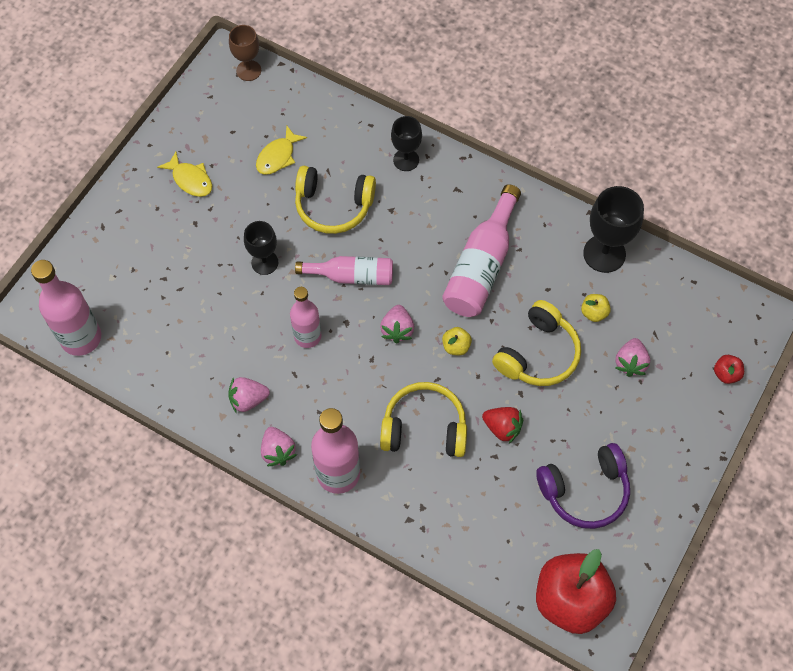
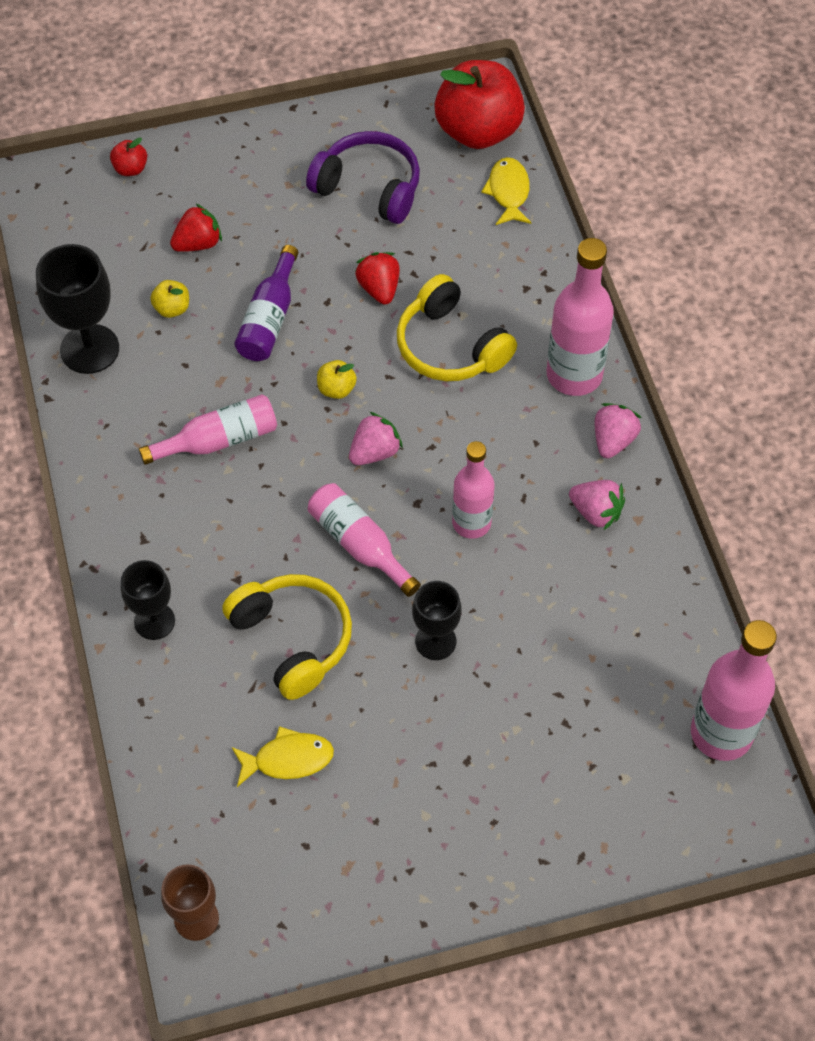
camera: 135 degrees left, 5 degrees down
(190, 179) = (419, 824): yellow fish -> yellow fish (508, 192)
(481, 266) = (218, 440): pink bottle -> pink bottle, size x0.66
(538, 354) = (269, 318): yellow headphones -> purple bottle
(630, 363) = (198, 243): pink strawberry -> red strawberry

